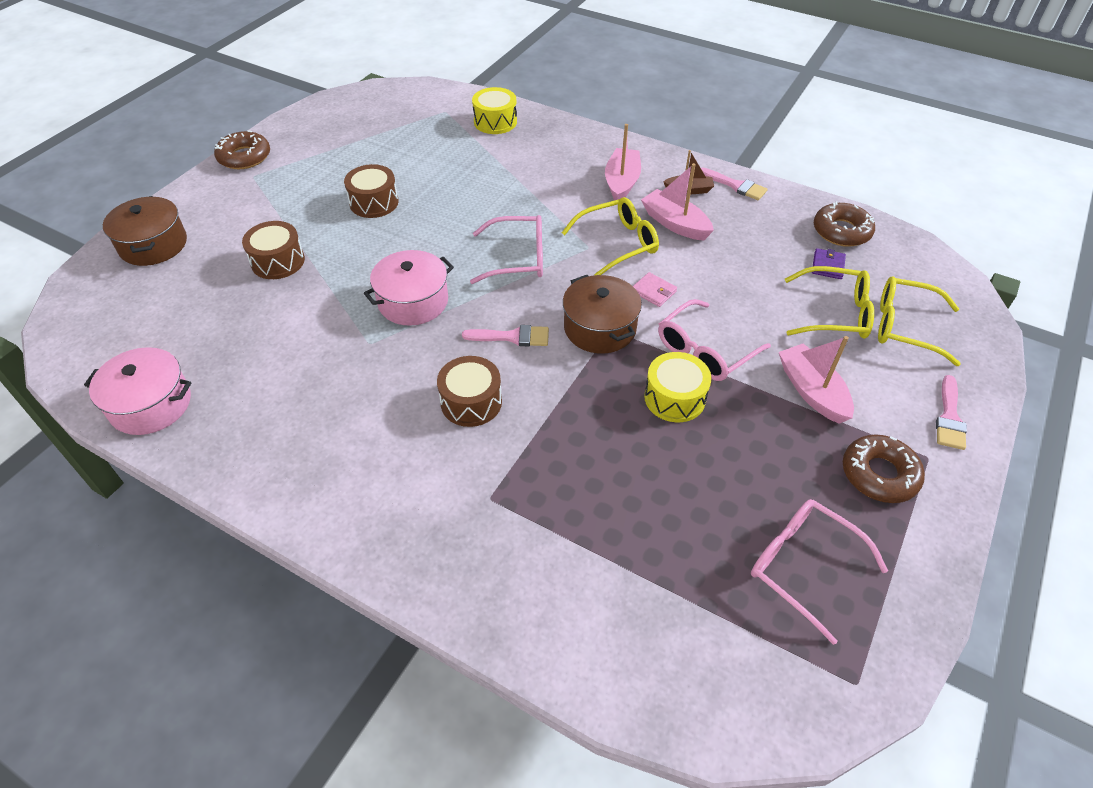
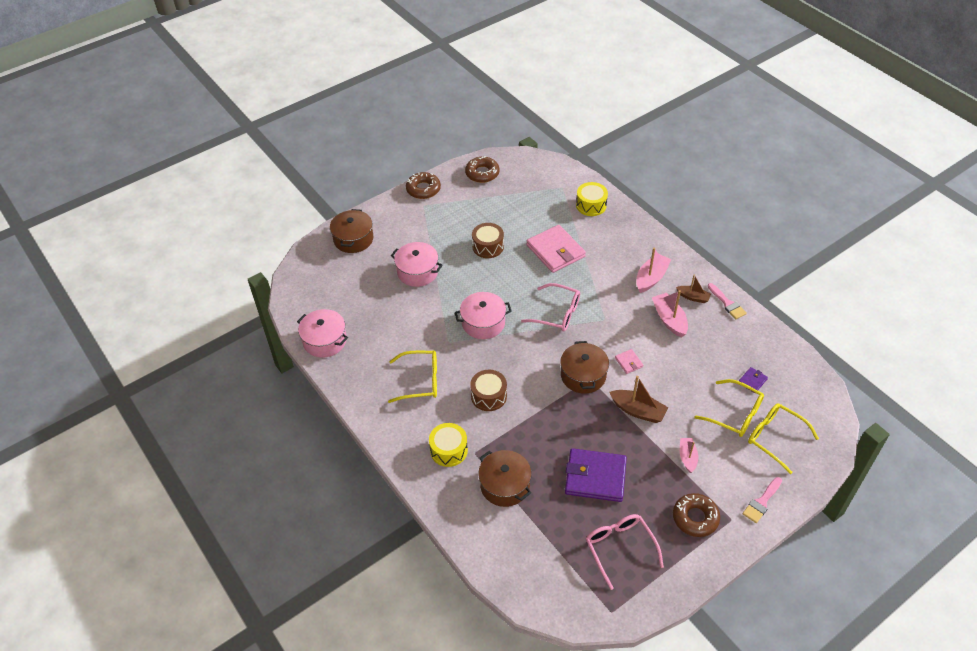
camera: 25 degrees right, 0 degrees up
(278, 261) = (417, 272): brown drum -> pink pot
(475, 184) = (555, 251): none -> pink wallet
(512, 337) = (529, 364): pink brush -> none
(566, 533) = (505, 485): none -> brown pot
(618, 243) = (624, 322): yellow glasses -> yellow glasses (420, 381)
(674, 398) = (603, 433): yellow drum -> yellow drum (449, 450)
(700, 467) = (595, 477): none -> purple wallet
(705, 351) = (638, 411): pink glasses -> brown boat
(812, 391) = (687, 457): pink boat -> pink boat, size x0.64
(841, 231) = (778, 360): brown donut -> brown donut (482, 173)

